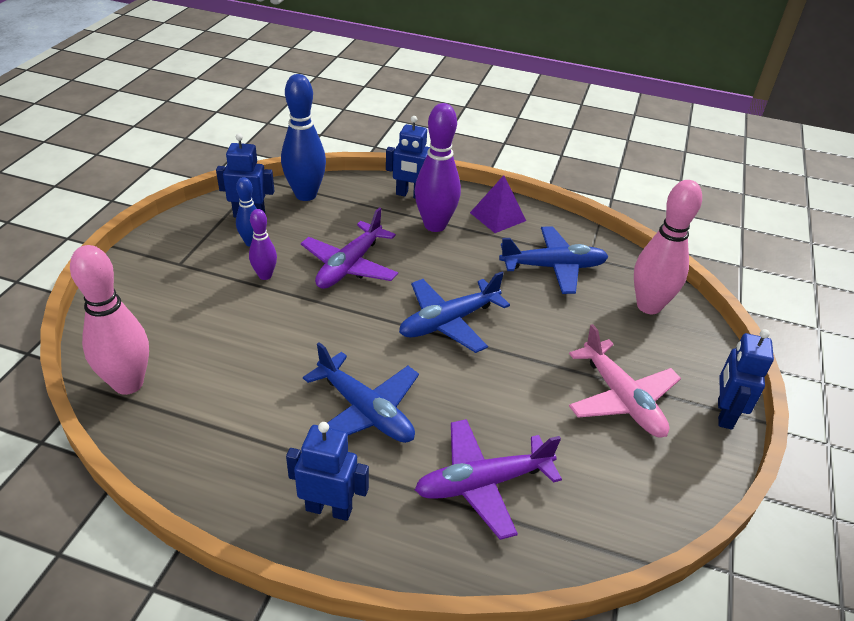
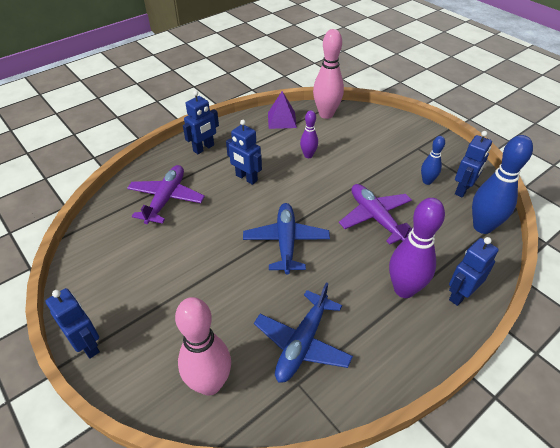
camera: 125 degrees right, 5 degrees up
(265, 275) = (386, 177): purple bowling pin -> purple bowling pin (308, 155)
(365, 411) = (246, 178): blue plane -> blue robot
(498, 216) = (397, 345): purple pyramid -> purple pyramid (282, 120)
(621, 399) = (153, 293): pink plane -> none

